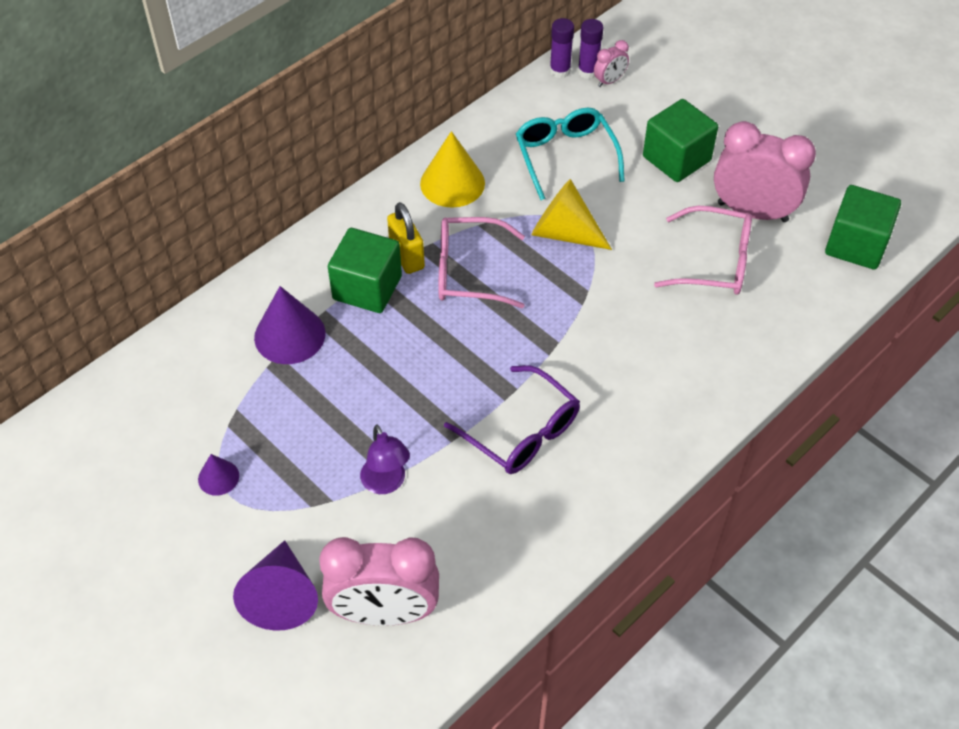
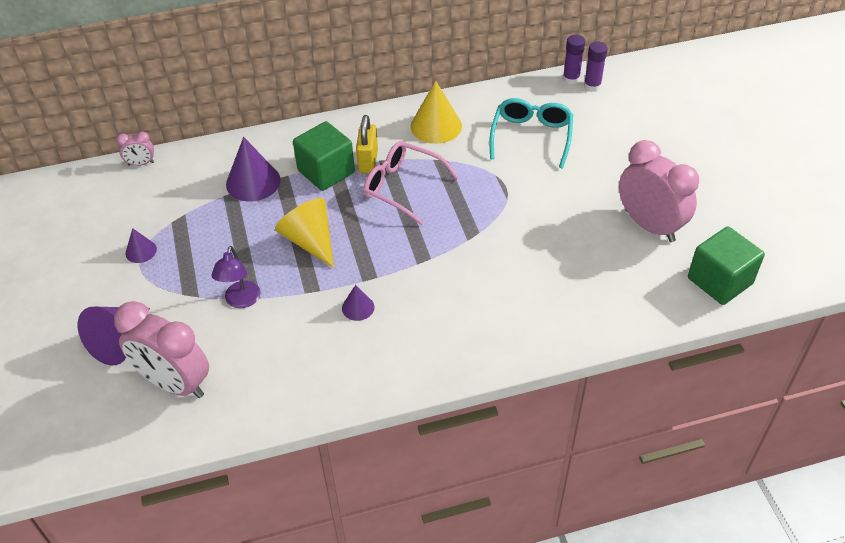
camera: 30 degrees right, 5 degrees down
(522, 432) = (358, 307): purple glasses -> purple cone
(564, 233) = (491, 187): yellow cone -> yellow cone (310, 241)
(609, 81) = (604, 97): pink clock -> pink clock (141, 163)
(676, 159) = (616, 167): green cube -> none
(715, 262) = (592, 249): pink glasses -> none

